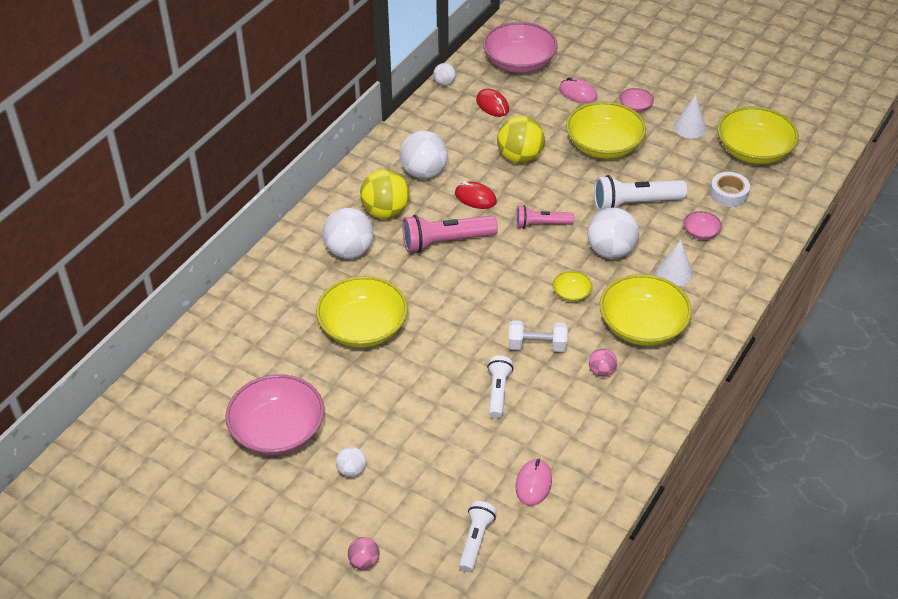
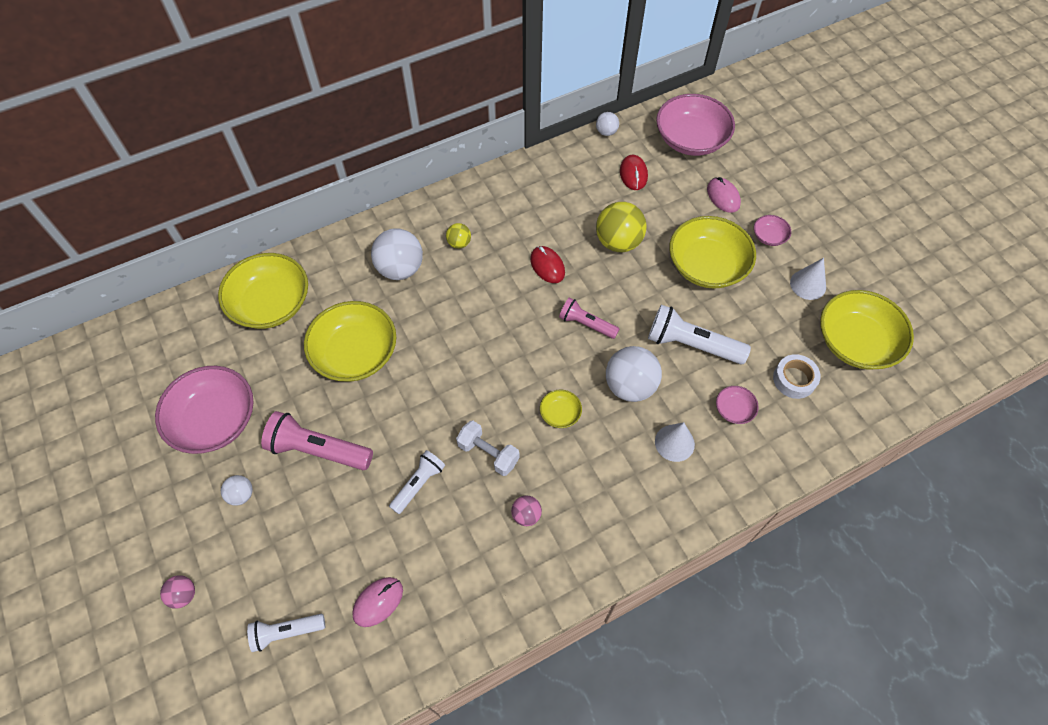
camera: 30 degrees right, 15 degrees up
(385, 212) = (459, 243): yellow ball -> yellow ball, size x0.51
(424, 173) = (521, 218): white ball -> none
(446, 242) = (488, 300): pink flashlight -> pink flashlight (318, 449)
(476, 541) = (286, 632): white flashlight -> white flashlight turned 150 degrees counterclockwise
(642, 326) = (600, 485): yellow bowl -> yellow bowl (271, 303)

